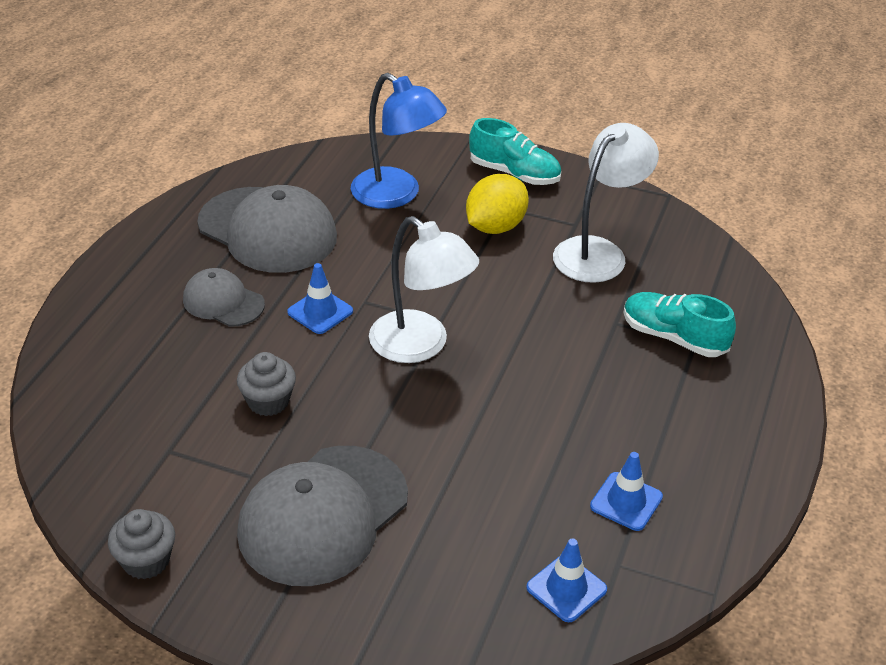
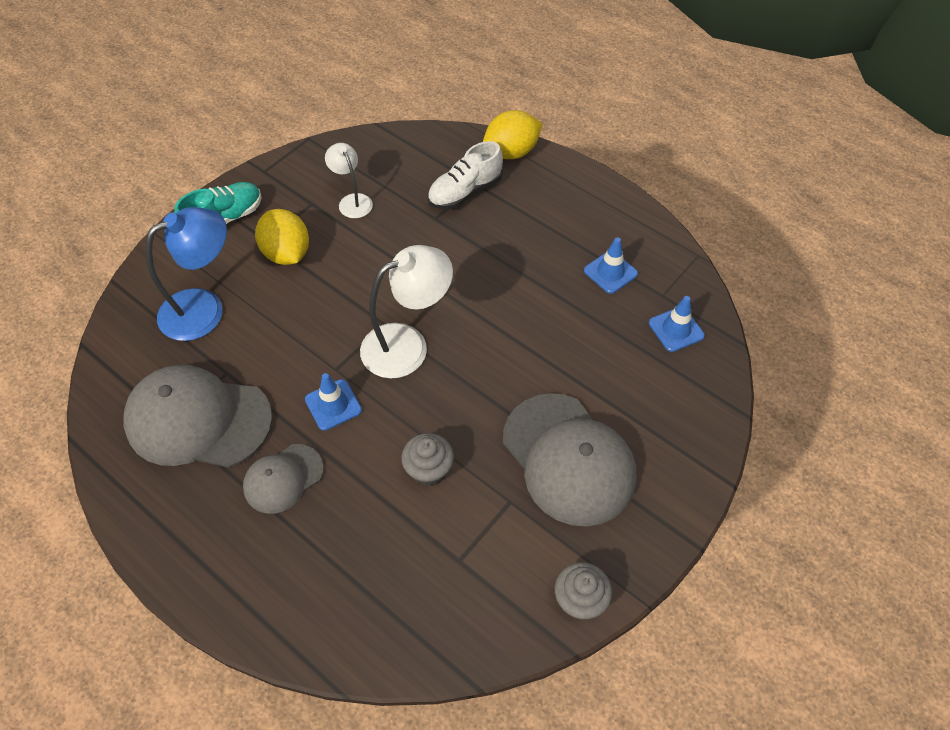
camera: 70 degrees left, 15 degrees up
(267, 230) = (198, 420): grey cap -> grey cap turned 135 degrees counterclockwise
(598, 252) = (352, 201): white lamp -> white lamp, size x0.57
(673, 337) = (465, 192): turquoise shoe -> white shoe
(771, 363) = (511, 152): none -> yellow lemon

